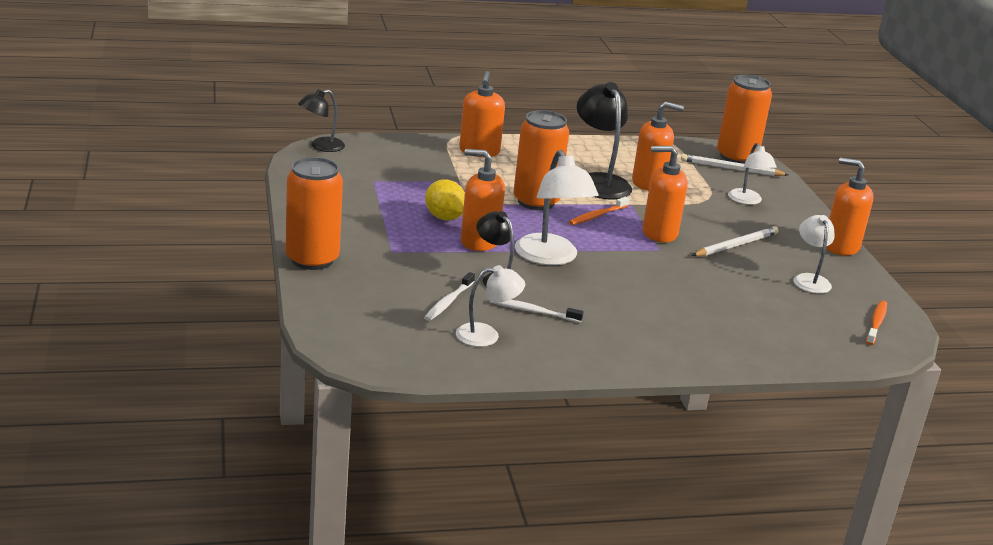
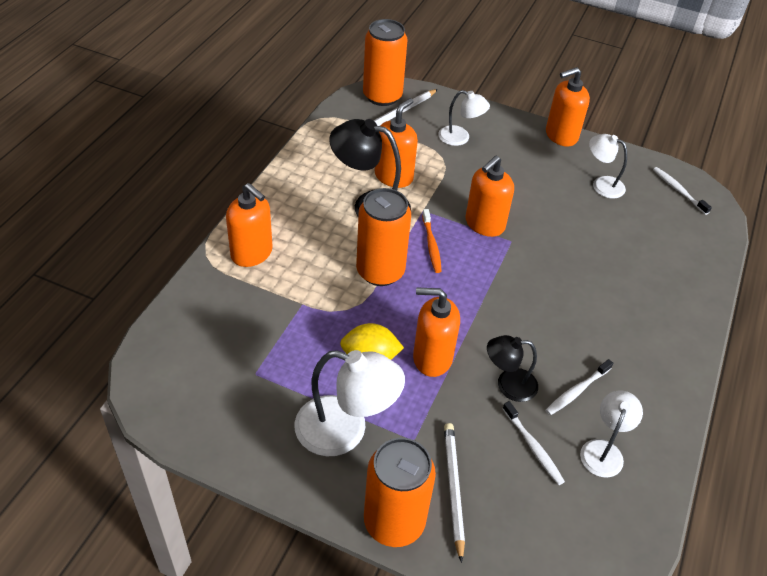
camera: 55 degrees left, 20 degrees up
(321, 146) = (143, 378): black lamp -> none
(479, 241) = (432, 358): orange soap dispenser -> orange soap dispenser turned 45 degrees clockwise
(550, 257) = (489, 322): white lamp -> white lamp (345, 431)
(736, 245) = (528, 191): white pencil -> white pencil (453, 488)
(876, 323) = (678, 190): orange toothbrush -> white toothbrush

